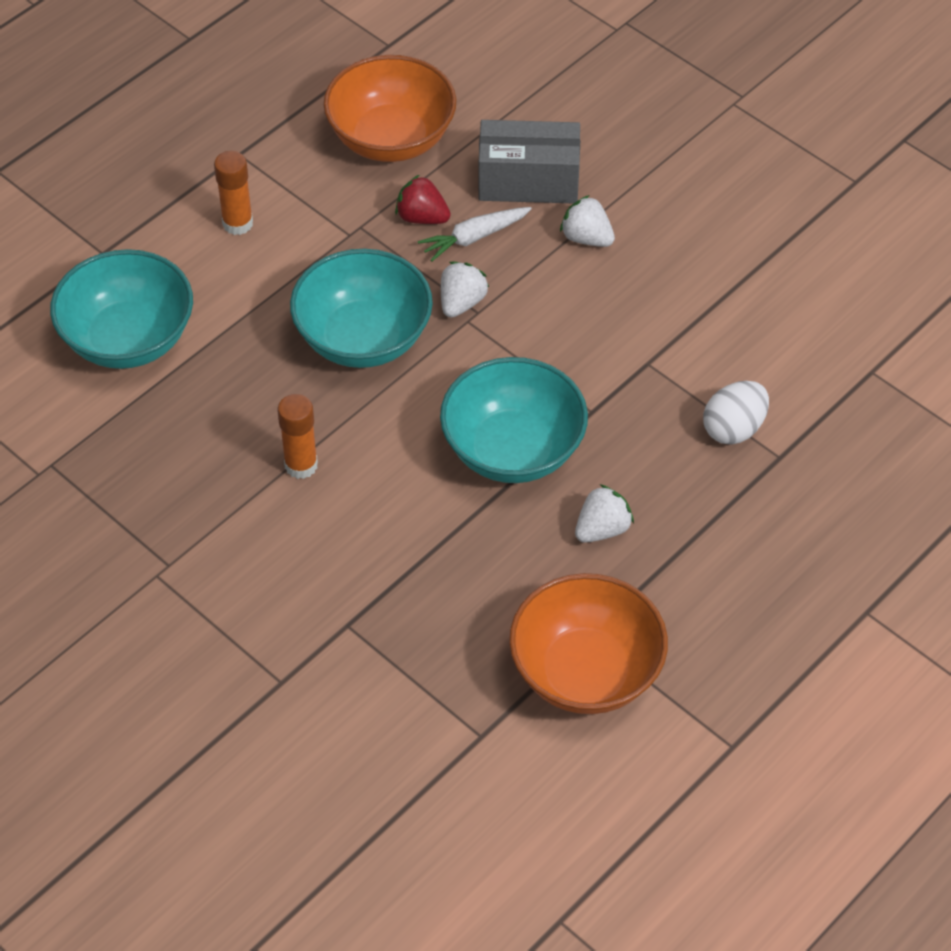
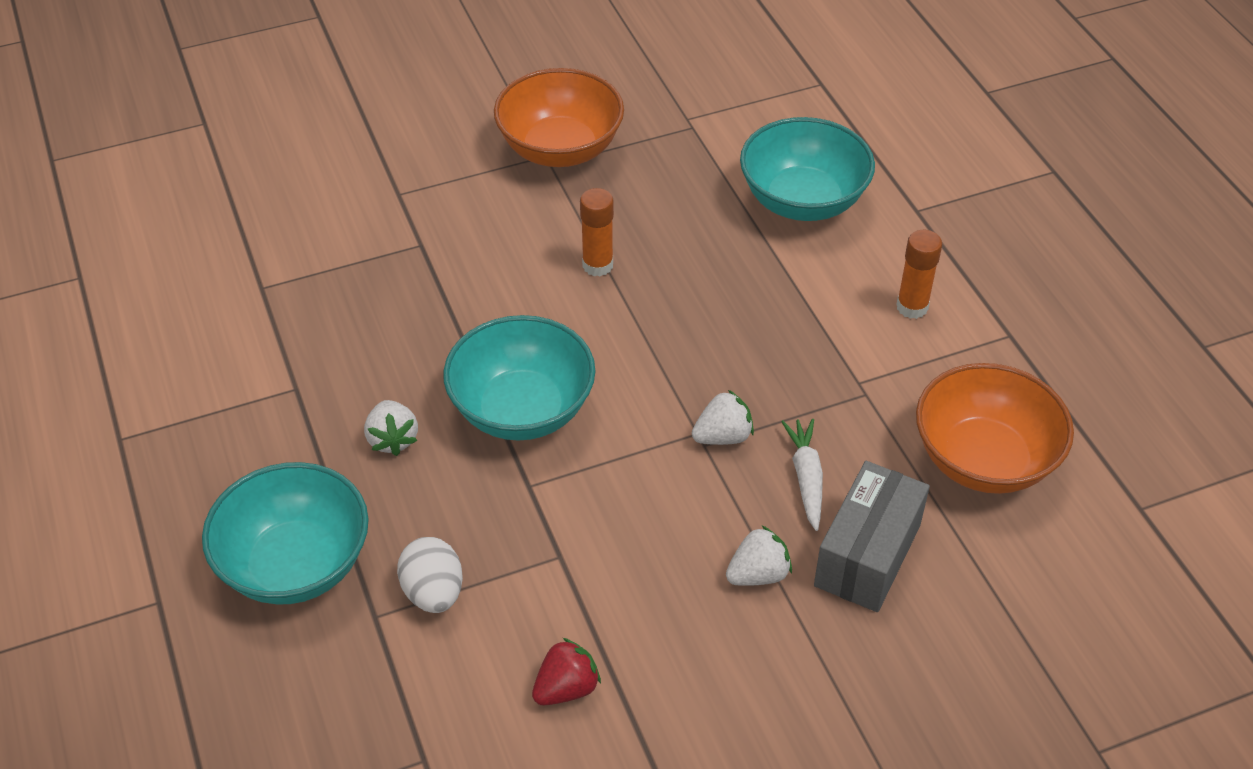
camera: 115 degrees right, 5 degrees down
(363, 338) = (718, 350): turquoise bowl -> turquoise bowl (295, 564)
(422, 217) = (855, 446): red strawberry -> red strawberry (566, 688)
(461, 303) = (723, 436): white strawberry -> white strawberry turned 75 degrees counterclockwise
(586, 672) = (263, 371): orange bowl -> orange bowl (560, 149)

